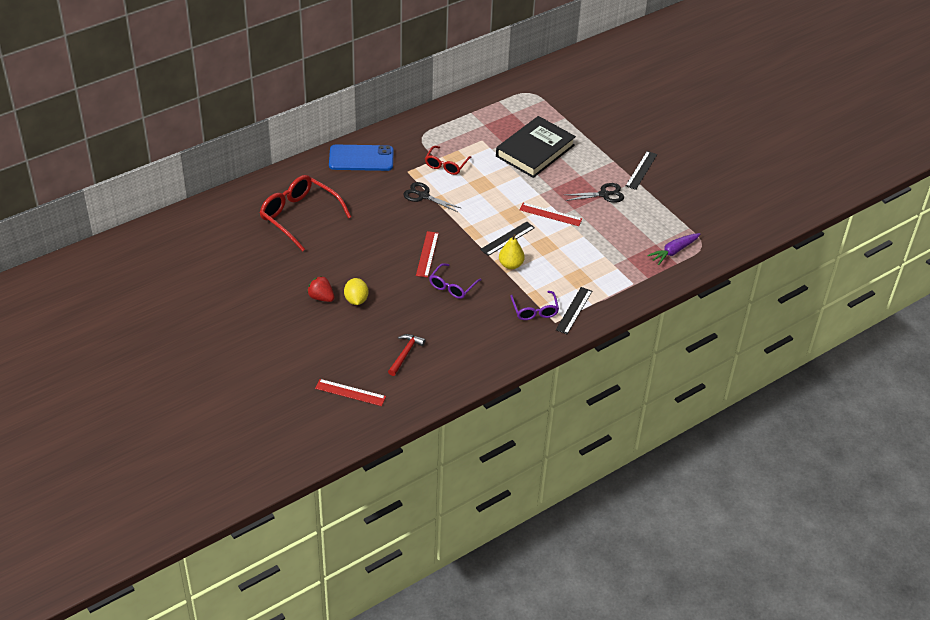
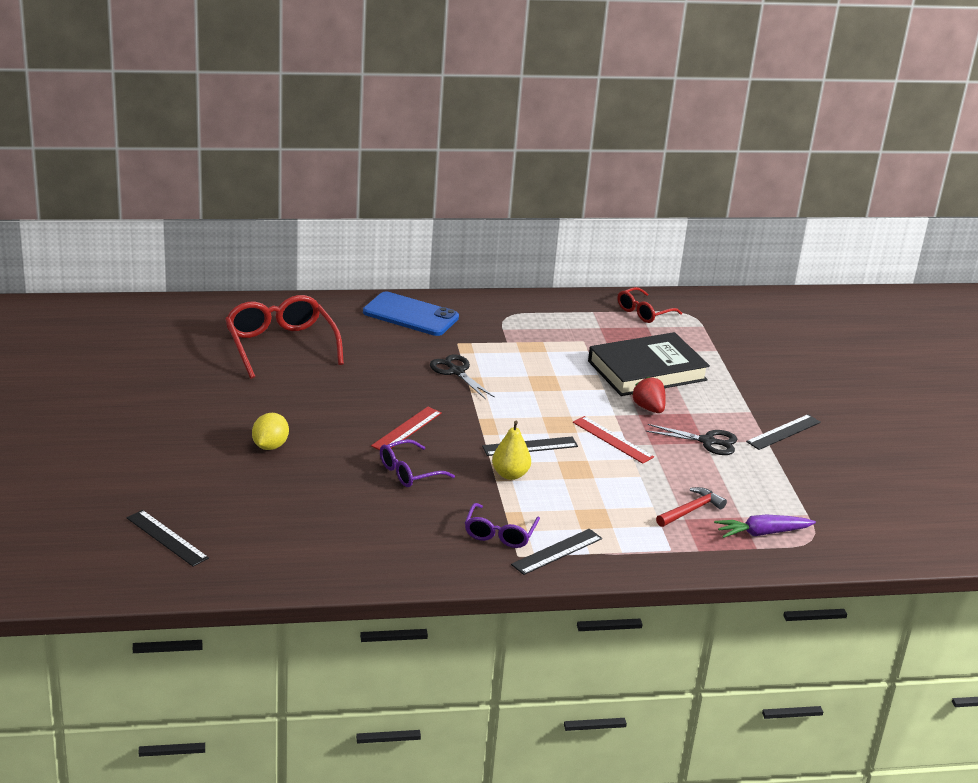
camera: 25 degrees right, 15 degrees down
(321, 297) = (228, 430): red strawberry -> red strawberry (648, 408)
(350, 392) = (167, 538): red ruler -> black ruler
(405, 354) = (278, 522): red hammer -> red hammer (691, 510)
(446, 165) = (513, 351): red glasses -> red glasses (643, 312)

